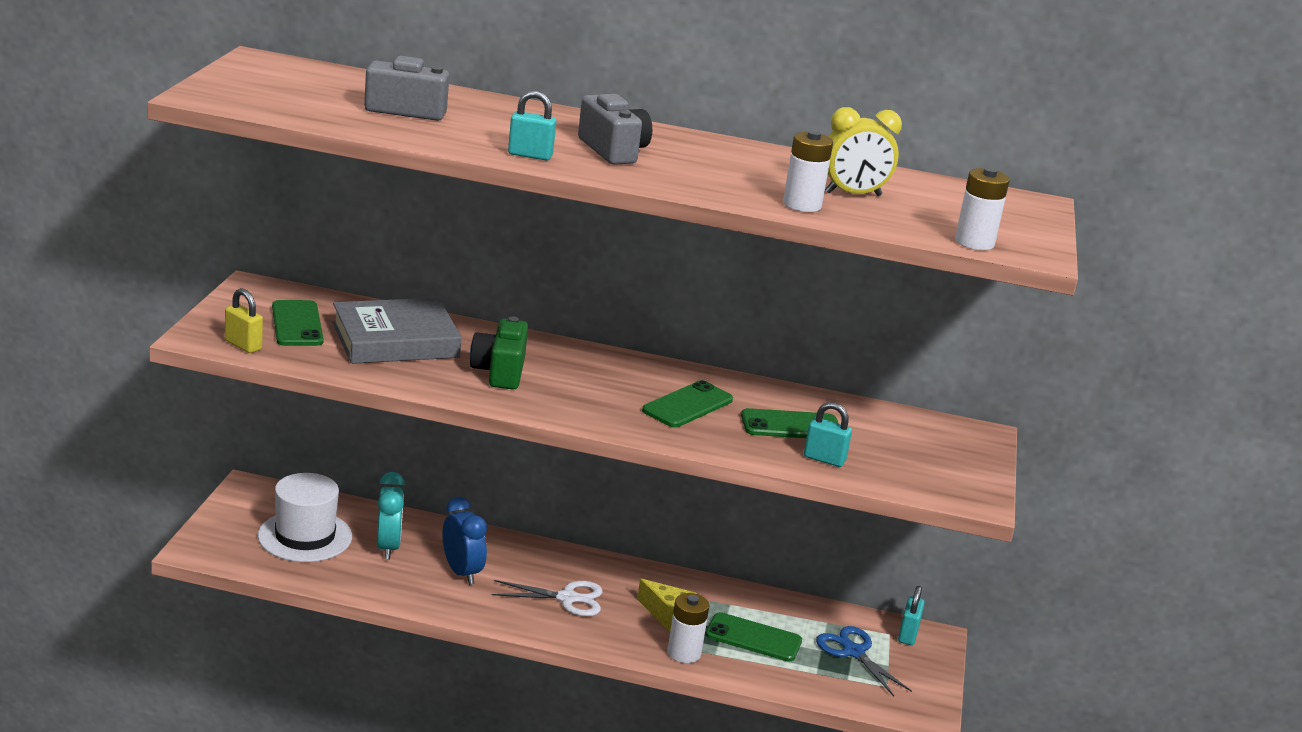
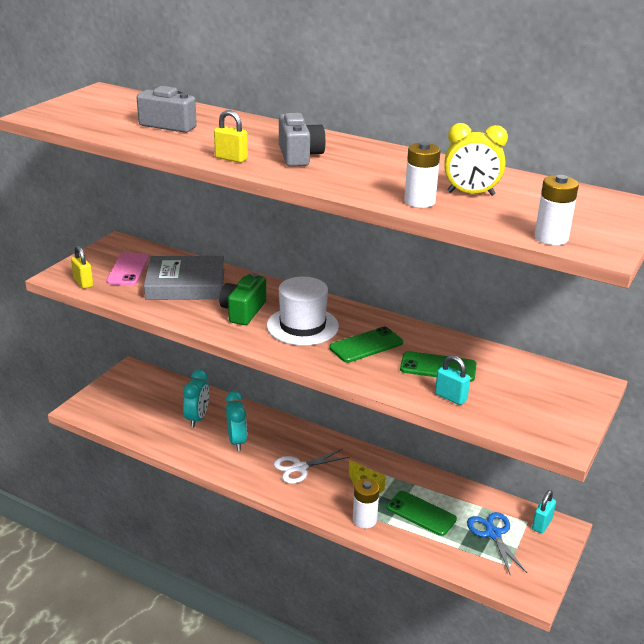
camera: 20 degrees right, 5 degrees up
(297, 324) = (128, 269): green phone -> pink phone
(305, 536) = (148, 406): white hat -> white hat (302, 326)
(462, 572) = (237, 441): blue clock -> turquoise clock
(530, 155) = (231, 158): turquoise padlock -> yellow padlock
(567, 598) = (300, 468): white scissors -> white scissors turned 135 degrees clockwise

